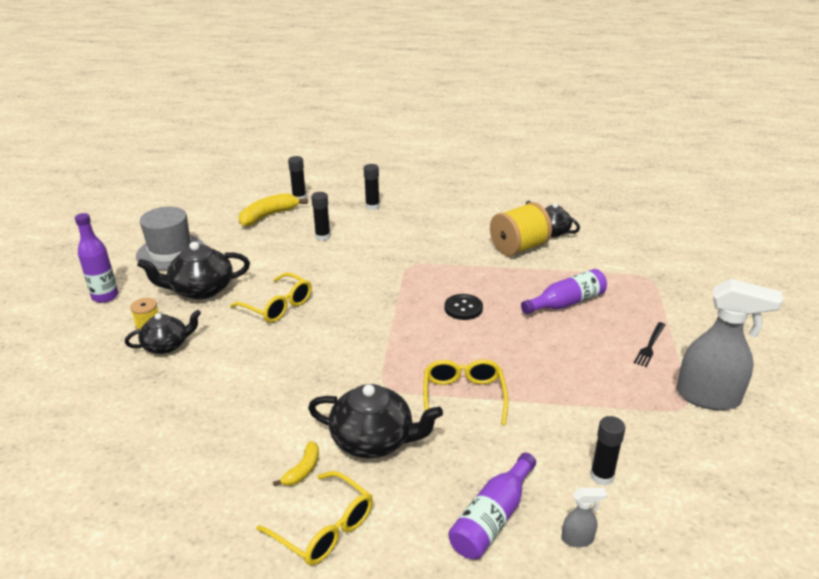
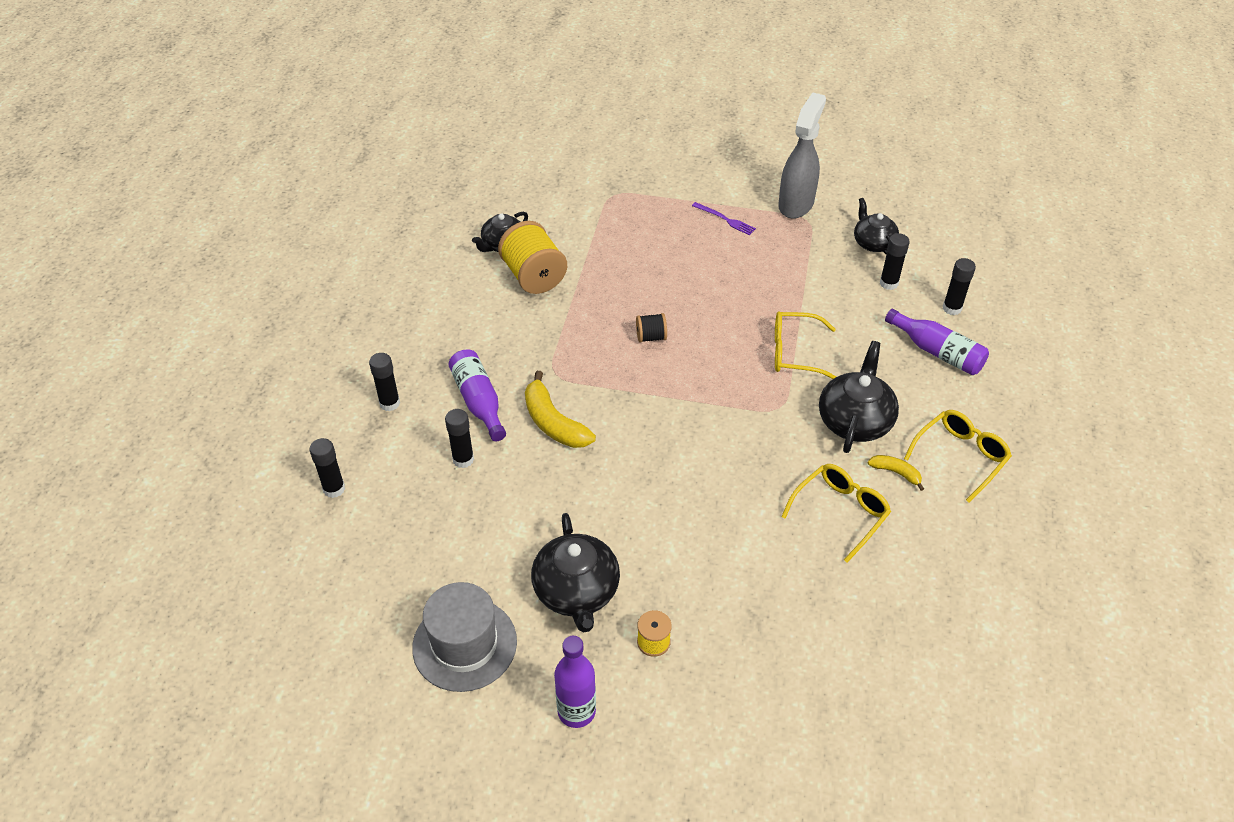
camera: 85 degrees left, 15 degrees up
(167, 345) = (699, 613): black teapot -> black teapot (873, 243)
(268, 216) = (382, 526): yellow banana -> yellow banana (554, 423)
(278, 306) = (627, 503): yellow glasses -> yellow glasses (840, 512)
(463, 308) = (651, 337): black button -> black spool
(566, 303) = (650, 259): purple bottle -> purple bottle (479, 401)
(578, 539) = (952, 308): grey spray bottle -> black glue stick
(650, 346) = (725, 219): black fork -> purple fork

